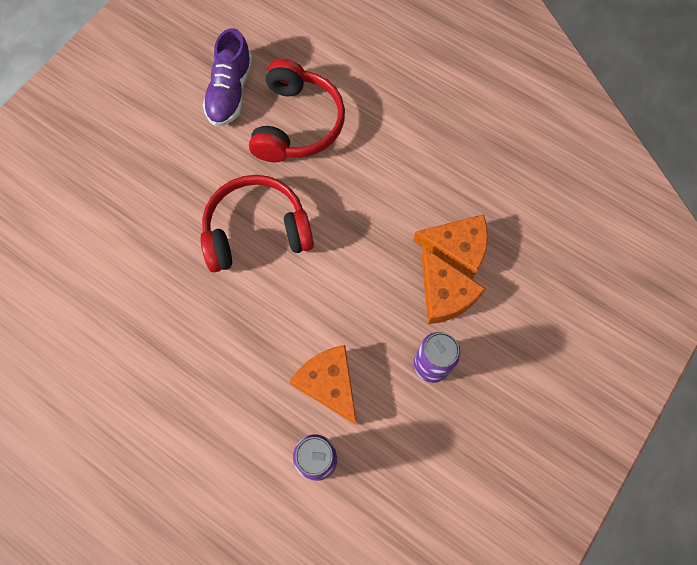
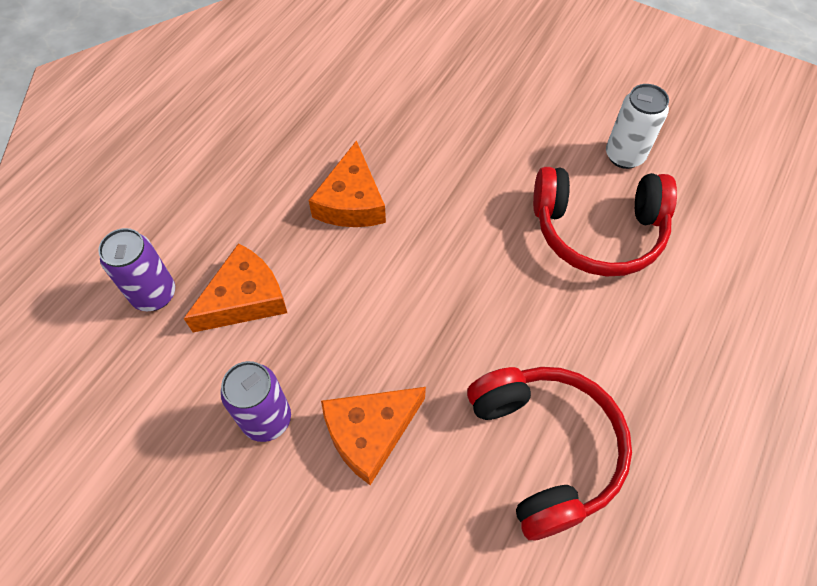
camera: 85 degrees right, 10 degrees down
(230, 92) = (624, 156): purple shoe -> white can
(256, 231) = (437, 204): red headphones -> red headphones (545, 449)
(457, 248) = (442, 449): orange cheese -> orange cheese (351, 201)

